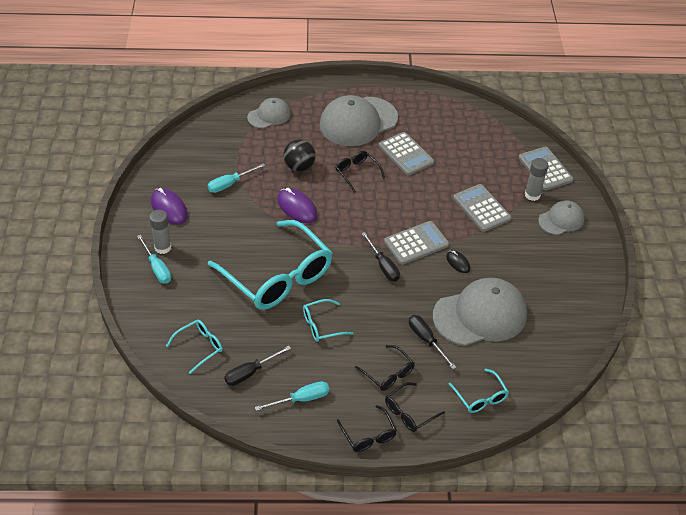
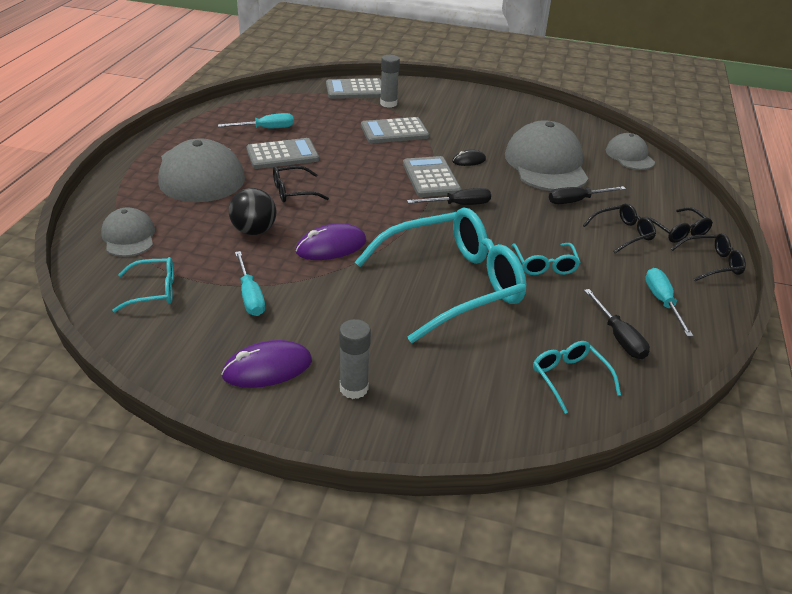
camera: 75 degrees left, 10 degrees down
(157, 268) = (397, 402): turquoise screwdriver -> turquoise screwdriver (266, 129)
(480, 397) = (655, 187): turquoise glasses -> turquoise glasses (154, 291)
(561, 220) = (429, 98): grey cap -> grey cap (629, 156)

